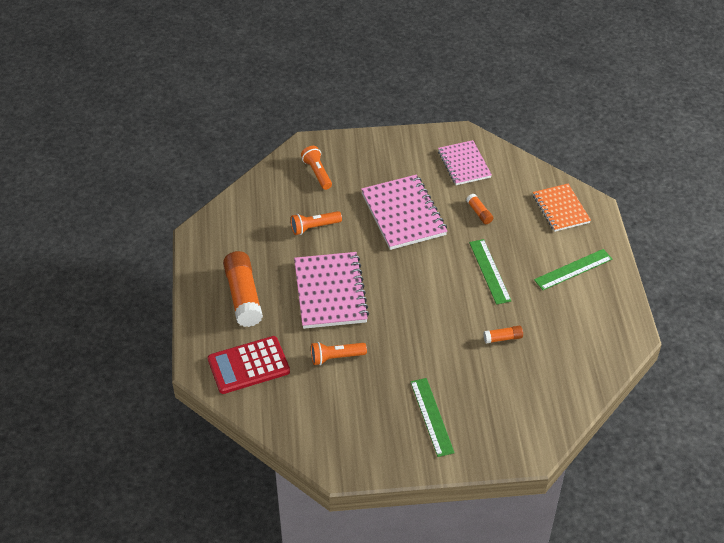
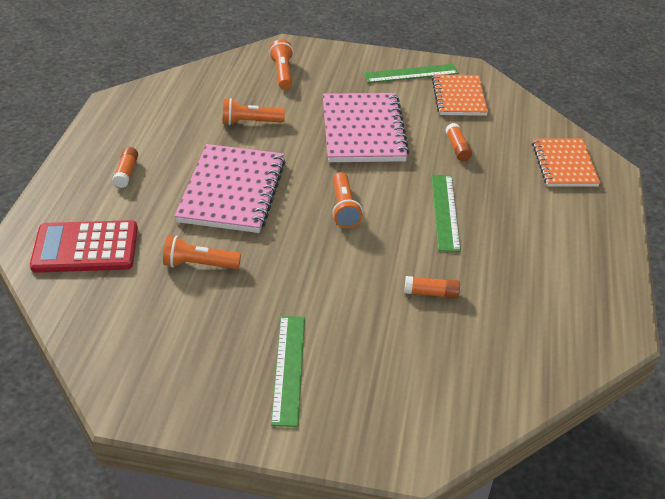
camera: 15 degrees right, 5 degrees down
(243, 296) = (126, 172): orange glue stick -> orange glue stick, size x0.47
(417, 286) = (344, 208): none -> orange flashlight
(464, 164) = (459, 97): pink notebook -> orange notebook
(573, 269) = (558, 234): green ruler -> green ruler (411, 74)

